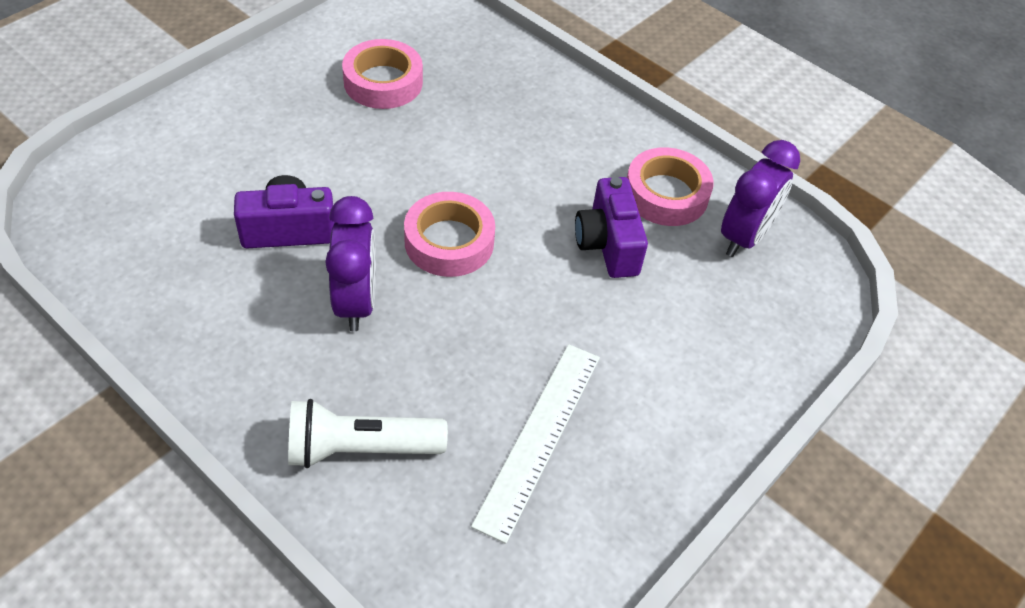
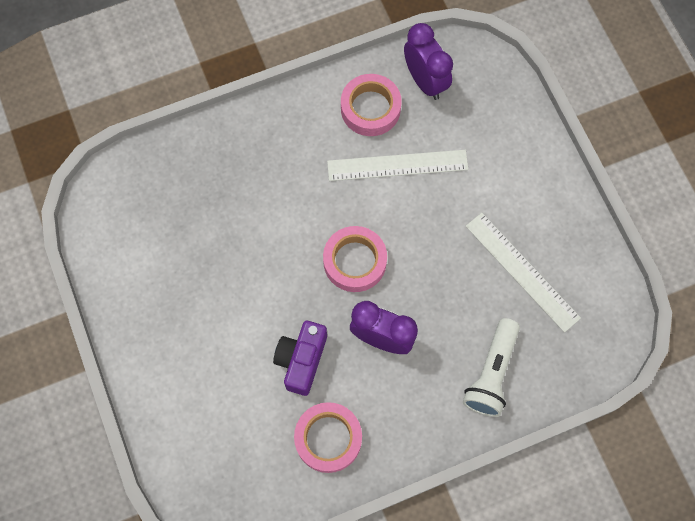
camera: 60 degrees left, 20 degrees up
(383, 82) = (180, 246): pink tape -> pink tape (328, 438)
(607, 244) = (397, 165): purple camera -> white ruler

